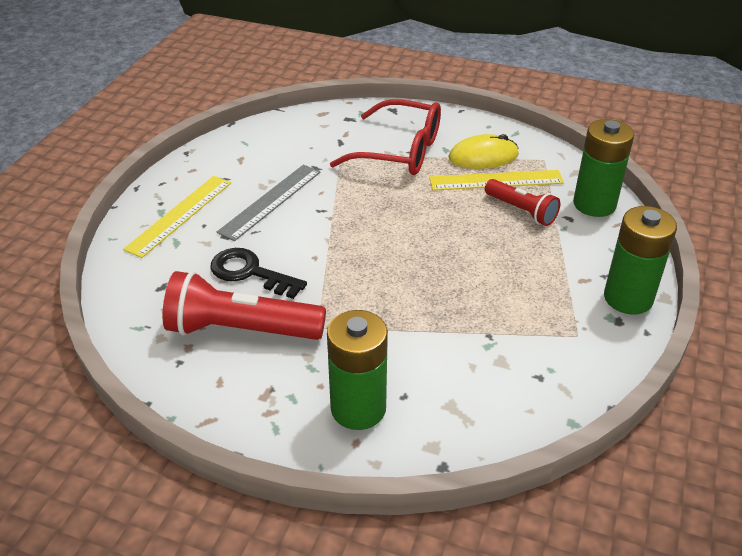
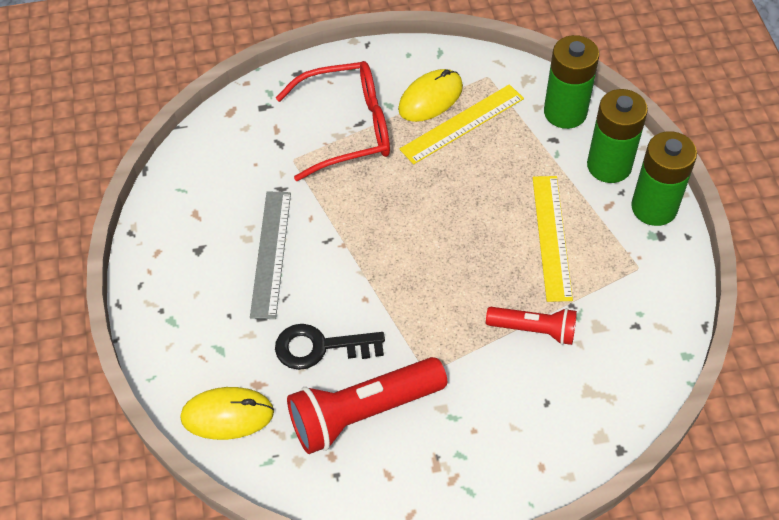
camera: 30 degrees left, 15 degrees up
(140, 284) = (227, 415): none -> yellow mouse
(179, 215) = (194, 315): yellow ruler -> yellow ruler (551, 237)
(358, 408) = (520, 435): green battery -> green battery (609, 166)
(521, 211) = (508, 151): red flashlight -> red flashlight (534, 330)

